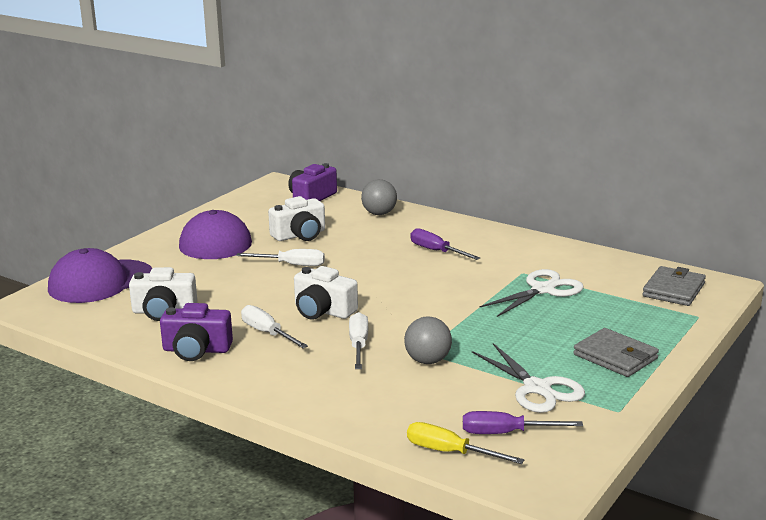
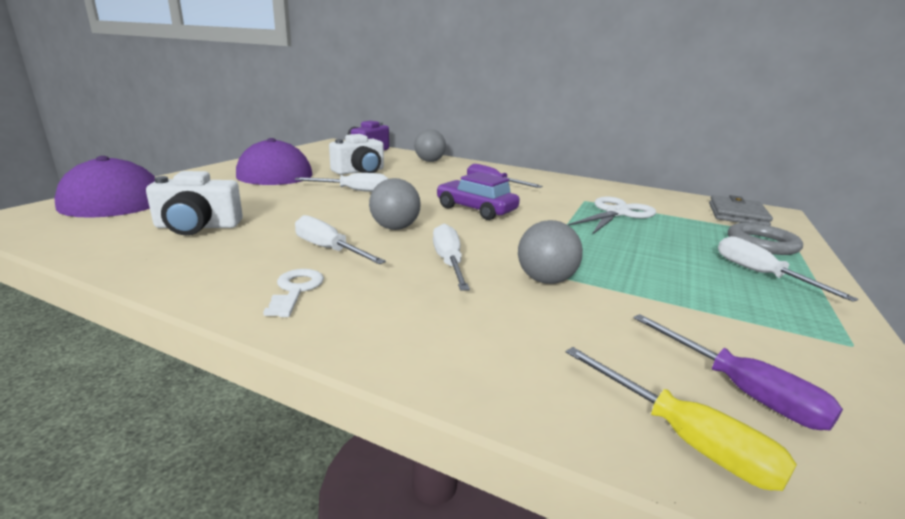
camera: 10 degrees left, 0 degrees up
(196, 350) = (228, 269): purple camera -> none
(245, 367) = (296, 290): none -> white key
(323, 311) = (394, 228): white camera -> grey ball
(403, 288) = (476, 209): none -> purple car
(449, 452) = (684, 438): yellow screwdriver -> yellow screwdriver turned 150 degrees counterclockwise
(506, 433) = (741, 390): purple screwdriver -> purple screwdriver turned 120 degrees counterclockwise
(537, 388) = (713, 314): white scissors -> none
(615, 356) = (760, 274): grey wallet -> white screwdriver
(656, 326) = (762, 243): none -> grey ring

